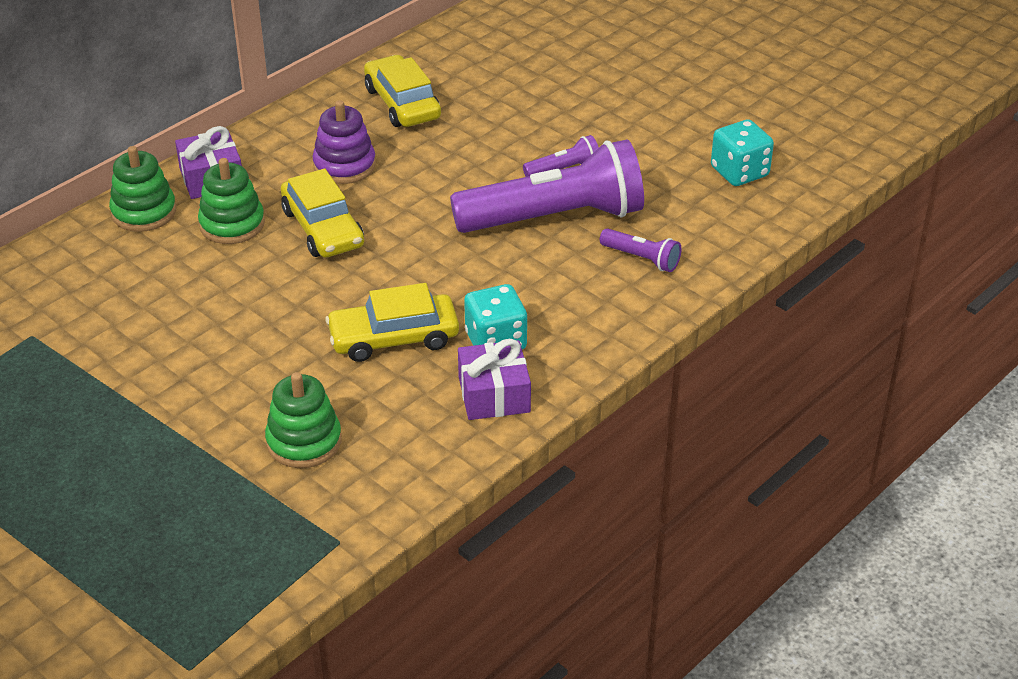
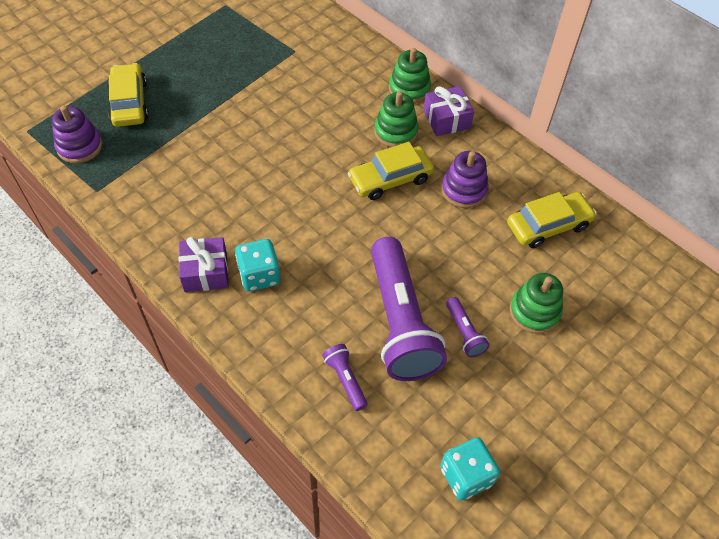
camera: 90 degrees right, 15 degrees up
(236, 582) = (79, 146): none -> purple stacking toy
(304, 441) = (182, 173): green stacking toy -> green stacking toy (534, 312)
(393, 338) = (271, 218): yellow car -> yellow car (129, 103)
(641, 259) = (345, 380): purple flashlight -> purple flashlight turned 120 degrees clockwise

